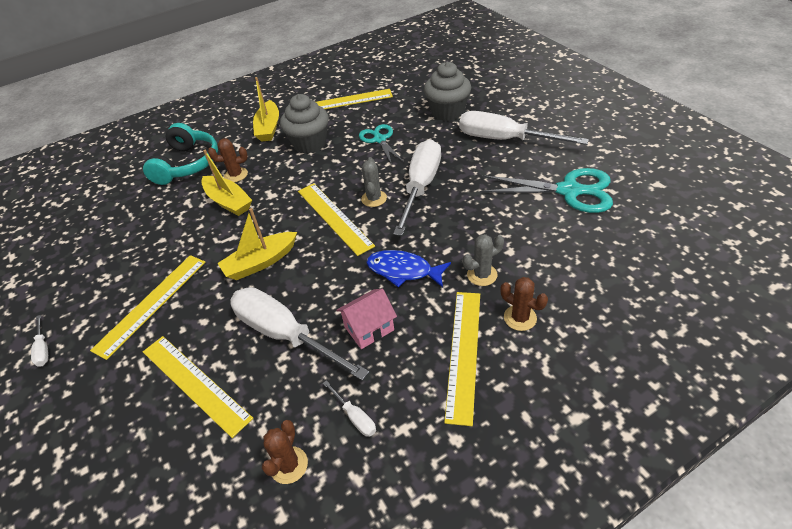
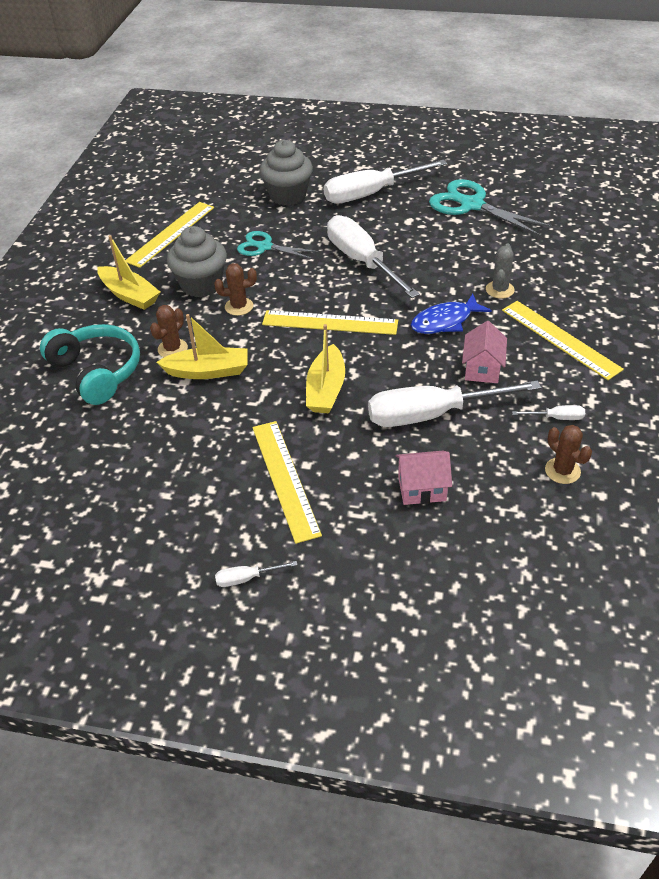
camera: 50 degrees left, 0 degrees up
(43, 349) = (246, 578): white screwdriver -> white screwdriver turned 150 degrees clockwise
(195, 383) = (422, 489): yellow ruler -> pink house
(374, 198) = (339, 291): grey cactus -> none
(520, 318) = (560, 298): brown cactus -> brown cactus (239, 306)
(569, 191) = (472, 205): turquoise scissors -> turquoise scissors turned 105 degrees counterclockwise

